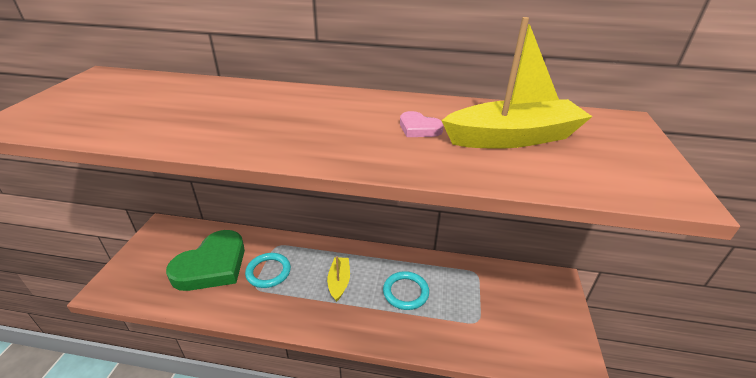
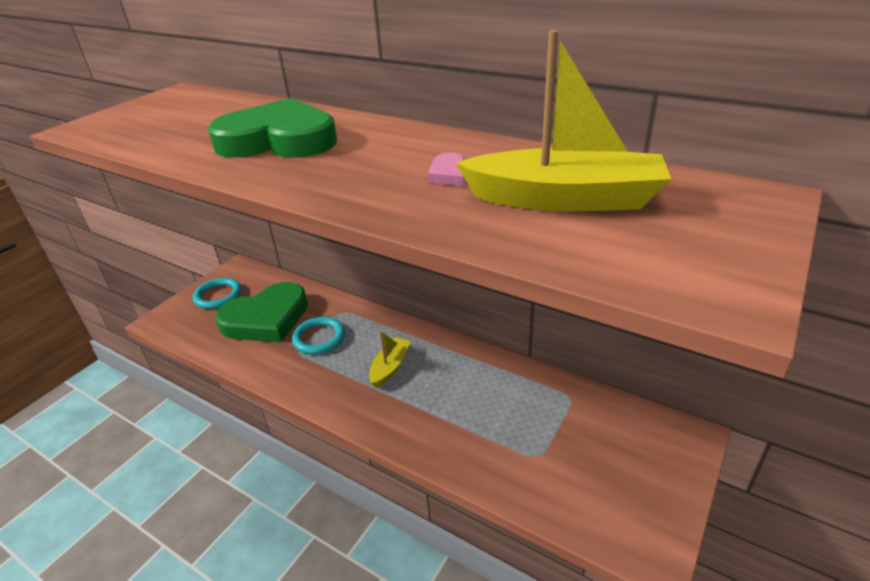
camera: 25 degrees right, 0 degrees up
(245, 114) = (278, 140): none -> green heart
(405, 292) = (463, 398): turquoise ring -> turquoise ring (218, 296)

